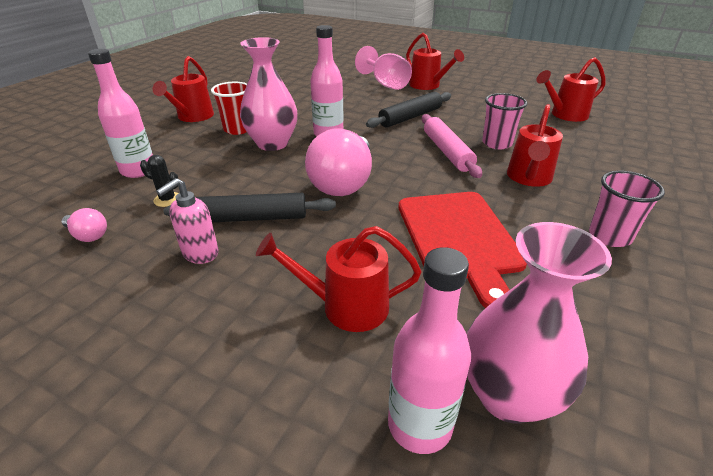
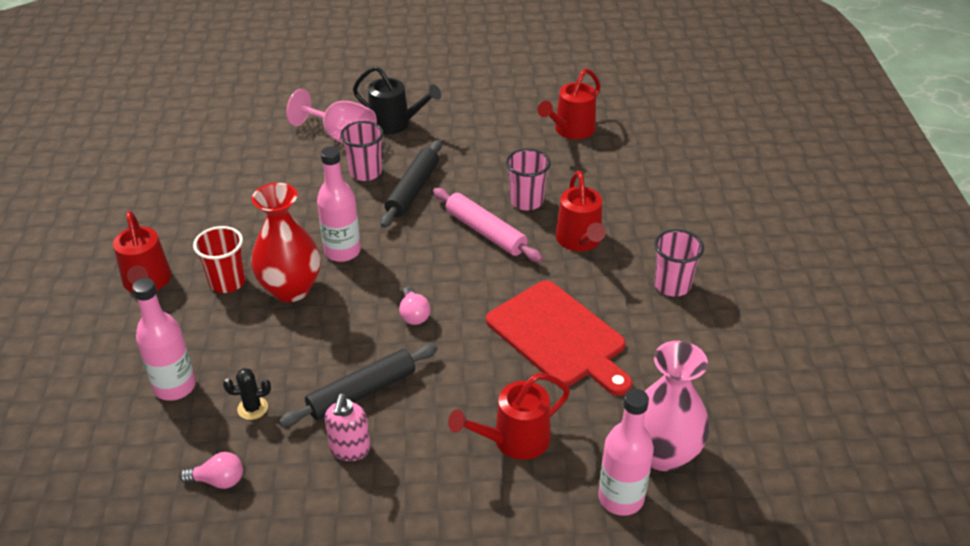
camera: 30 degrees left, 5 degrees up
(272, 143) = (291, 289): pink vase -> red vase
(343, 183) = (414, 314): pink light bulb -> pink light bulb, size x0.45
(385, 102) = (365, 172): none -> pink cup
(428, 86) = (395, 124): red watering can -> black watering can

